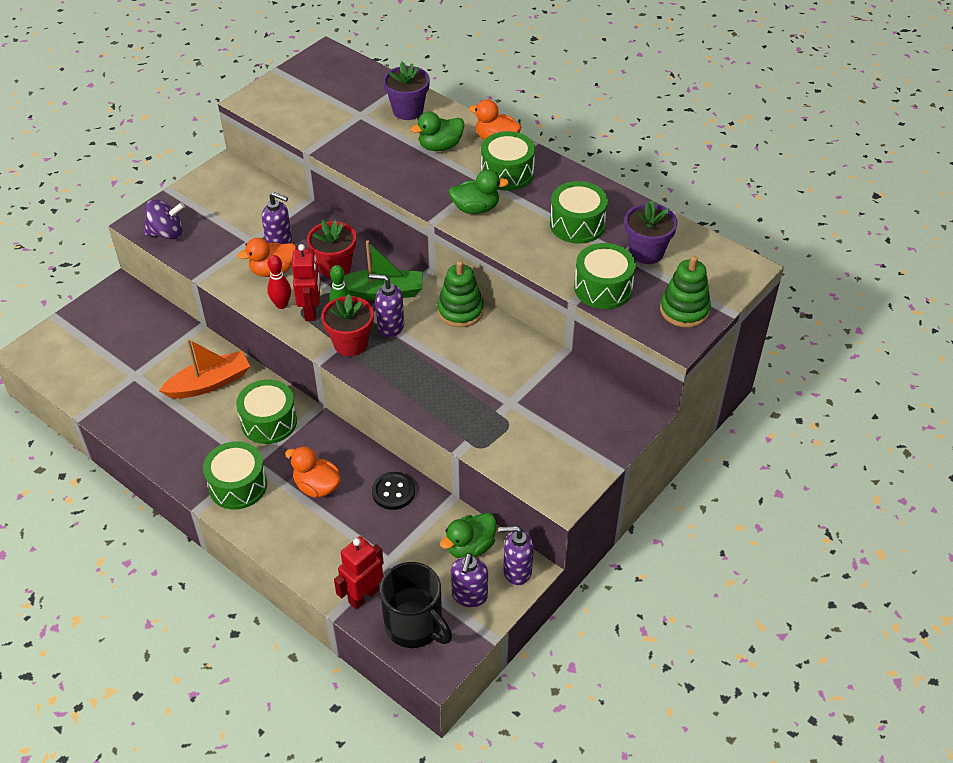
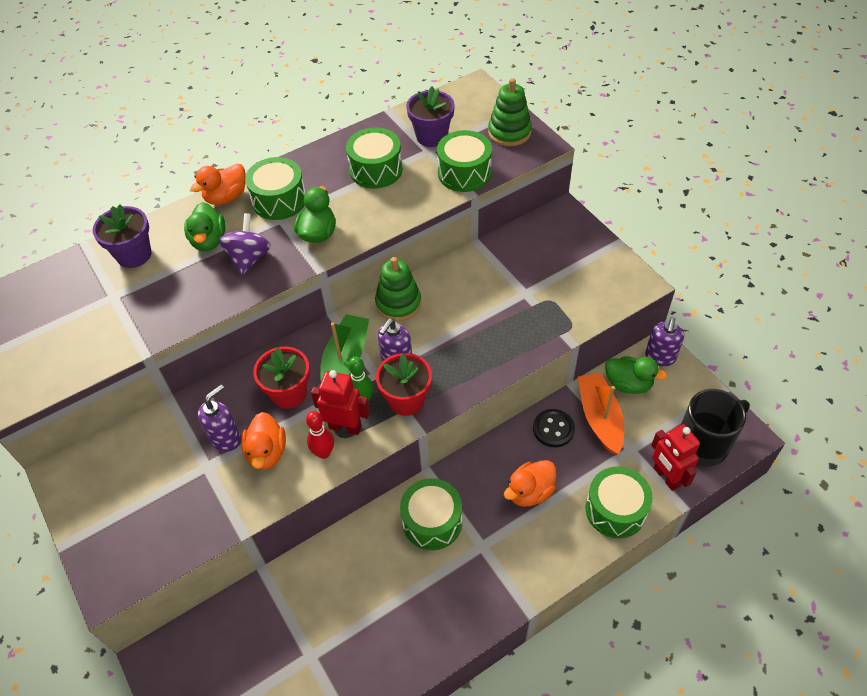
camera: 70 degrees left, 5 degrees up
(167, 233) = (144, 558): purple spinning top -> purple spinning top (249, 258)
(209, 383) = (355, 573): orange boat -> orange boat (599, 418)
(238, 485) = (508, 566): green drum -> green drum (615, 510)
(469, 596) = (679, 396): purple soap dispenser -> none
(470, 547) = (628, 384): green duck -> green duck turned 45 degrees counterclockwise

